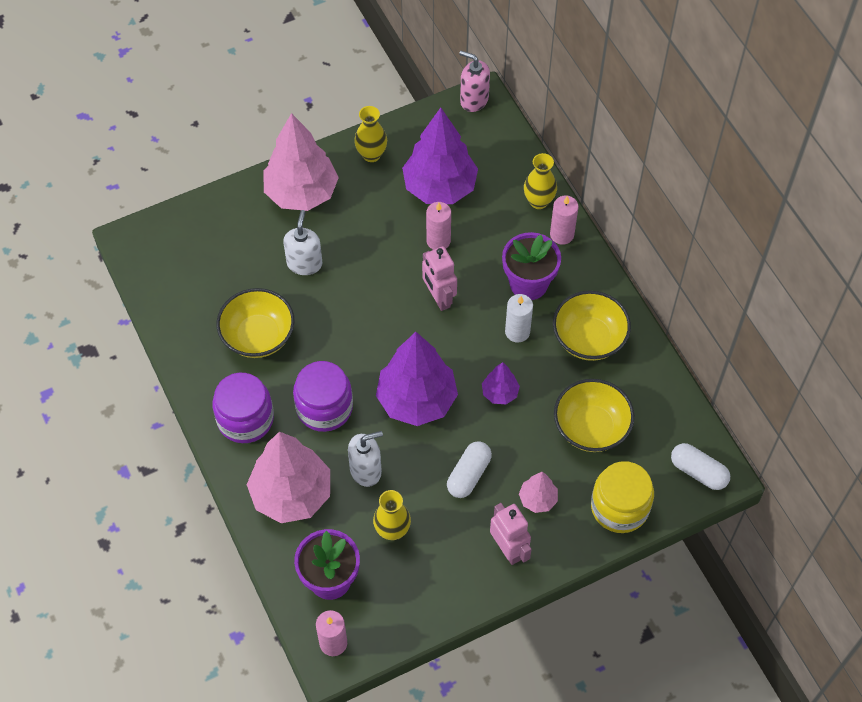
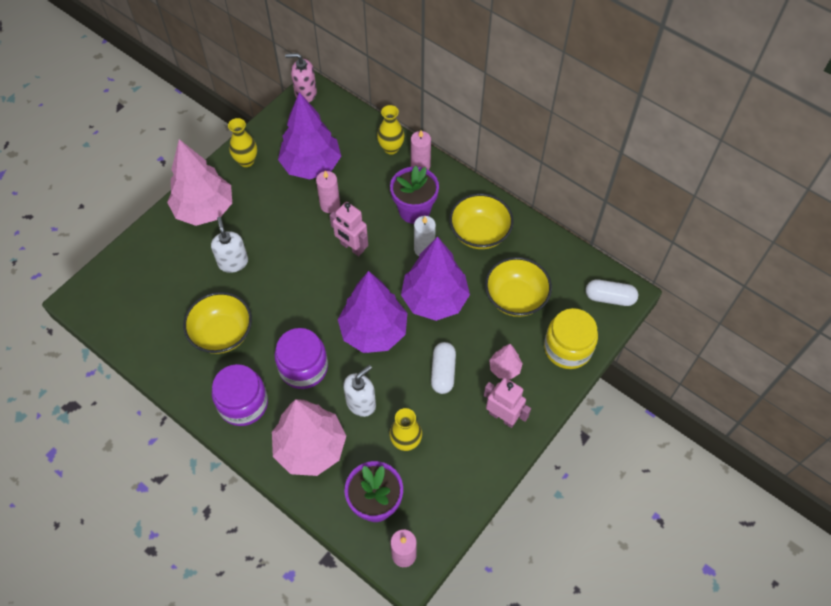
camera: 25 degrees left, 0 degrees up
(500, 393) = (434, 300): purple tree -> purple tree, size x2.13

